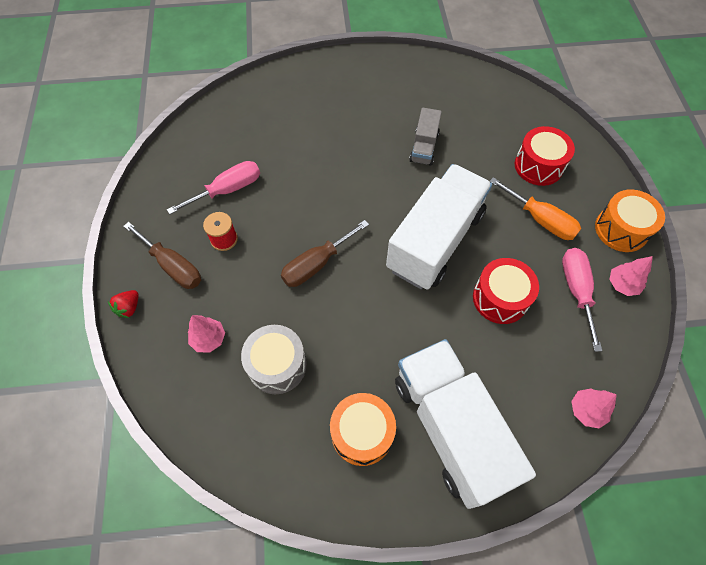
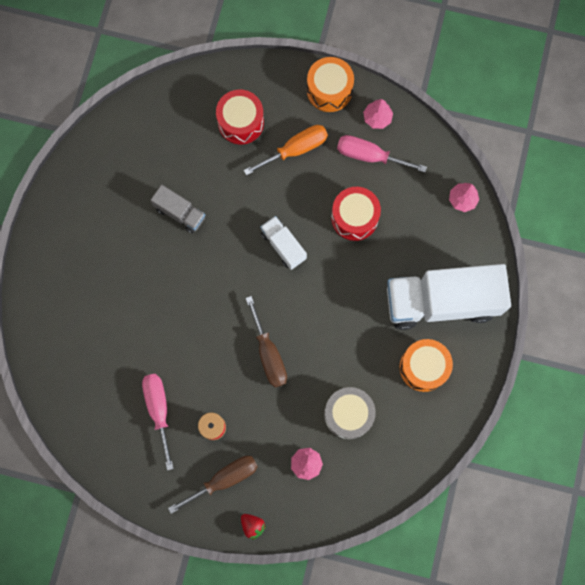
camera: 70 degrees left, 15 degrees up
(435, 241) = (283, 246): white truck -> white truck, size x0.47

